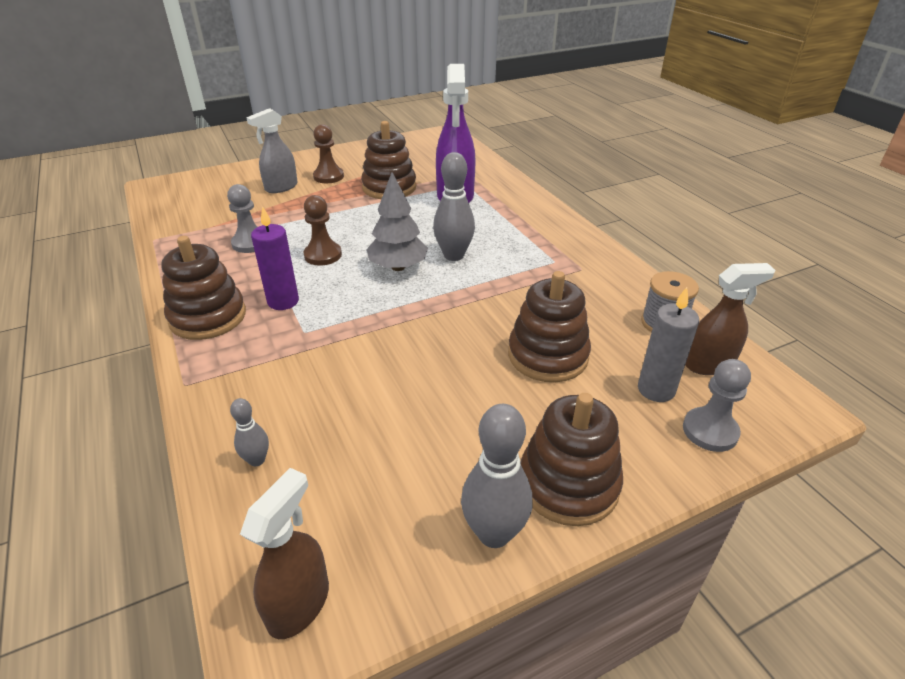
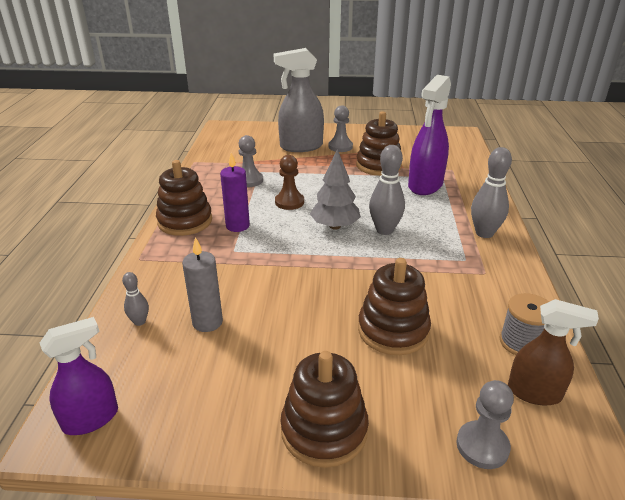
camera: 30 degrees right, 5 degrees down
(281, 187) = (300, 147): grey spray bottle -> grey spray bottle, size x1.58
(299, 604) = (91, 419): brown spray bottle -> purple spray bottle
(328, 176) = (340, 147): brown pawn -> grey pawn
(494, 533) = (241, 437): grey bowling pin -> grey bowling pin (484, 233)
(656, 390) = (463, 393): grey candle -> grey candle (207, 322)

